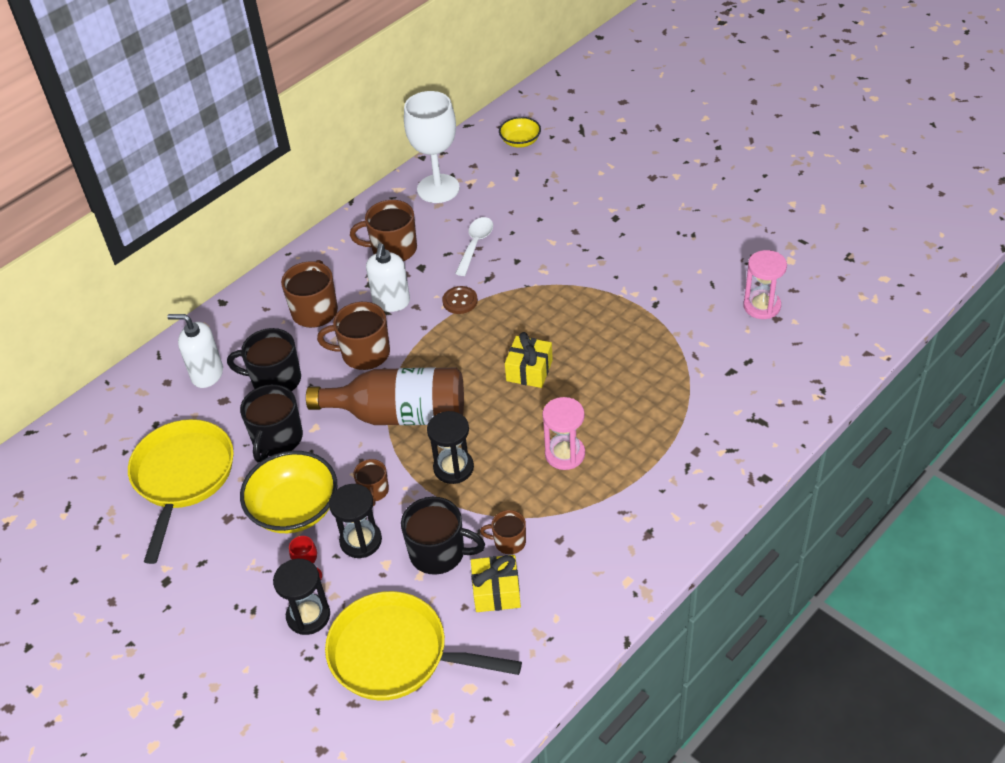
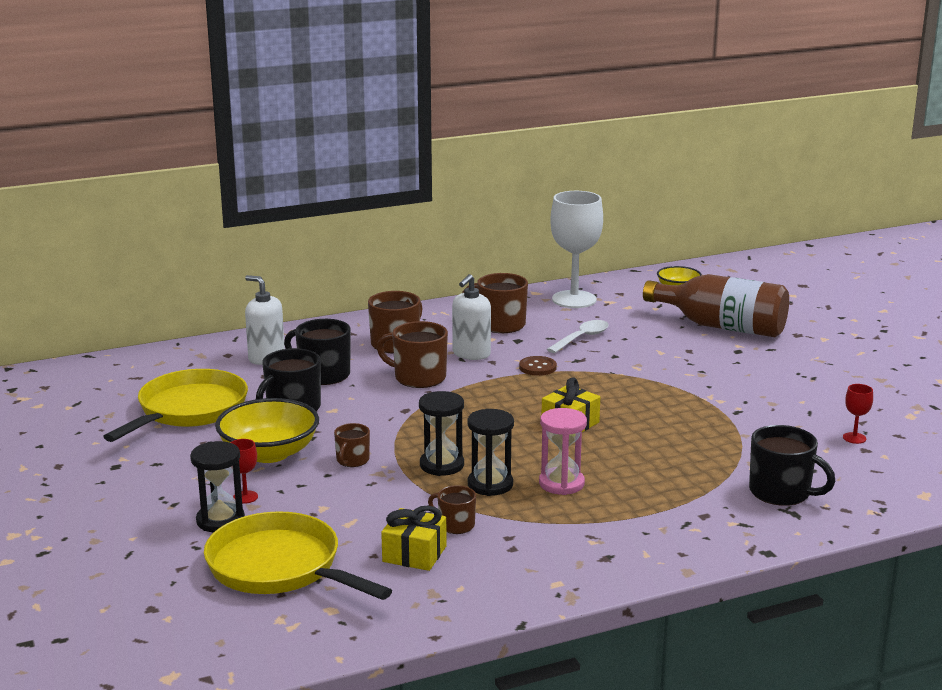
camera: 20 degrees right, 25 degrees down
(361, 541) = (312, 487): black hourglass -> black hourglass (490, 484)
(400, 415) = (419, 421): brown bottle -> brown bottle (722, 326)
(439, 553) = (380, 514): black mug -> black mug (781, 493)
(762, 306) = (854, 438): pink hourglass -> red goblet

